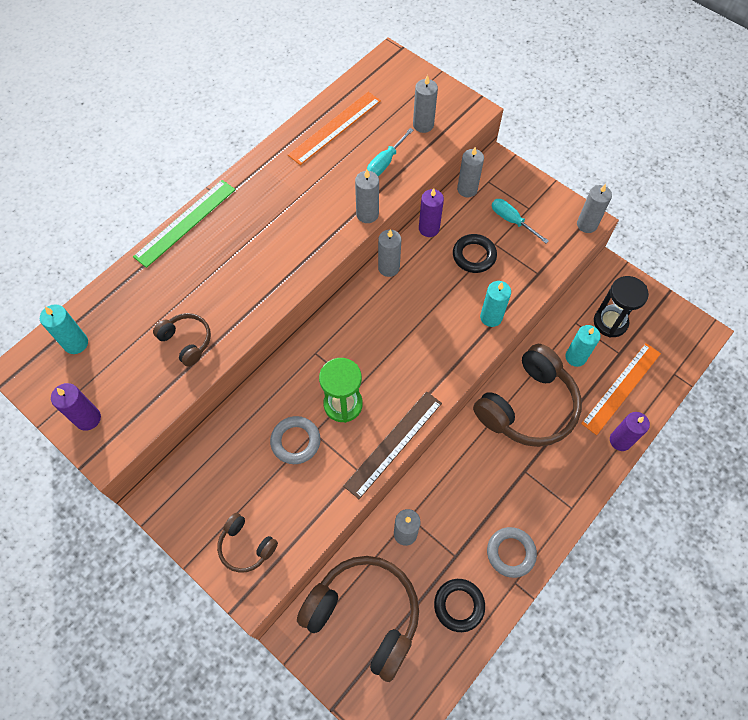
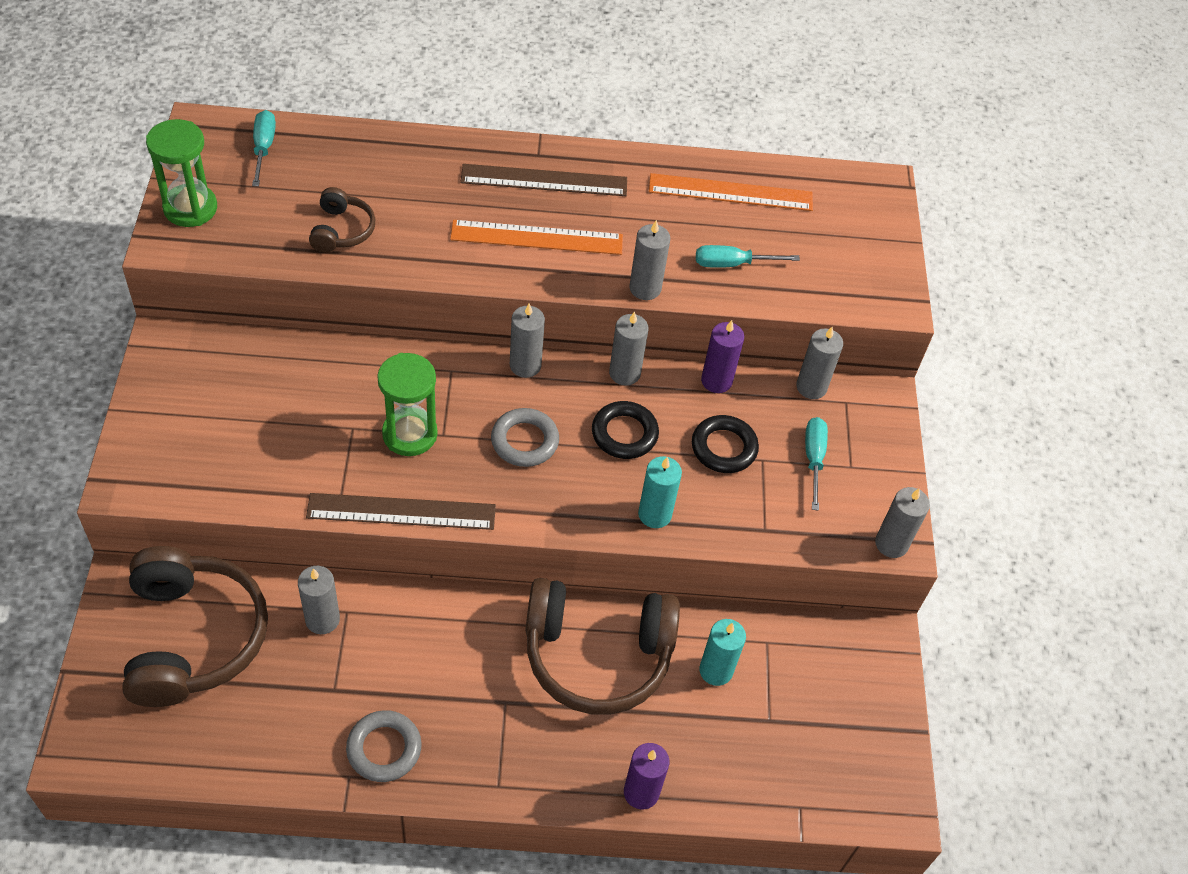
camera: 45 degrees right, 10 degrees down
(76, 343) = (263, 148): turquoise candle -> turquoise screwdriver
(88, 418) = (190, 208): purple candle -> green hourglass
(185, 222) = (480, 144): green ruler -> none
(244, 209) = (544, 180): none -> brown ruler
(246, 546) = (172, 447): brown headphones -> none
(295, 441) = (328, 418): grey ring -> grey ring (524, 441)
(423, 125) = (822, 269): grey candle -> grey candle (525, 365)
(459, 605) = (275, 730): black ring -> black ring (624, 434)
(610, 322) = (805, 683): black hourglass -> none
(621, 388) = (720, 751): orange ruler -> orange ruler (537, 237)

